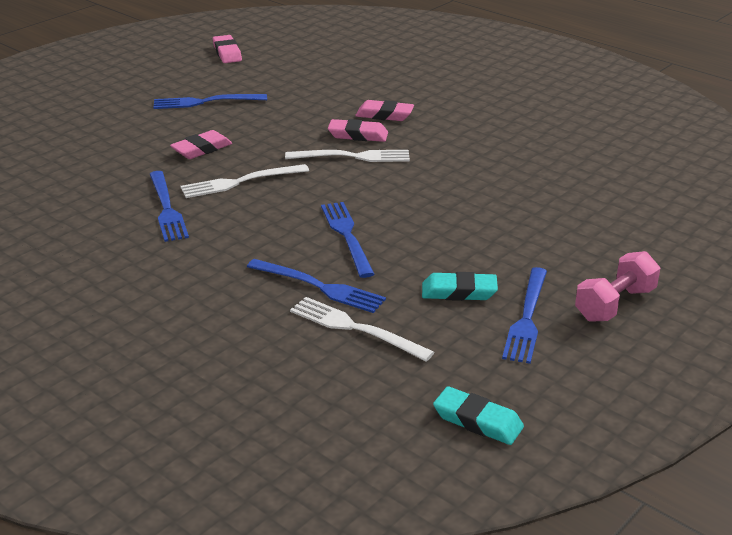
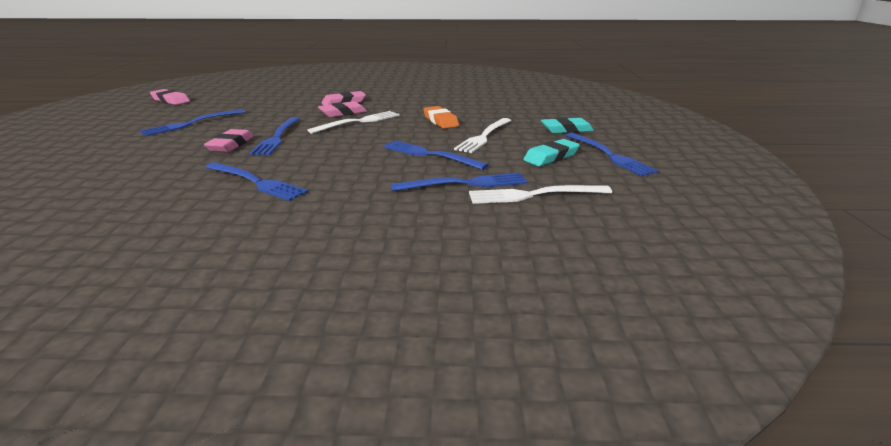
camera: 40 degrees left, 5 degrees down
(240, 182) = (296, 152): white fork -> white fork (484, 136)
(250, 153) = (277, 137): none -> blue fork
(438, 188) = (440, 121): none -> orange eraser
(477, 421) = (702, 209): turquoise eraser -> turquoise eraser (566, 130)
(615, 304) = (631, 136): pink dumbbell -> none

